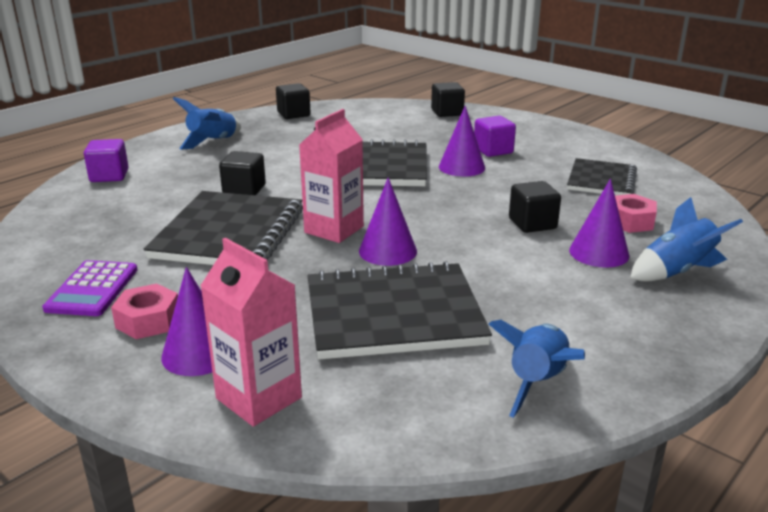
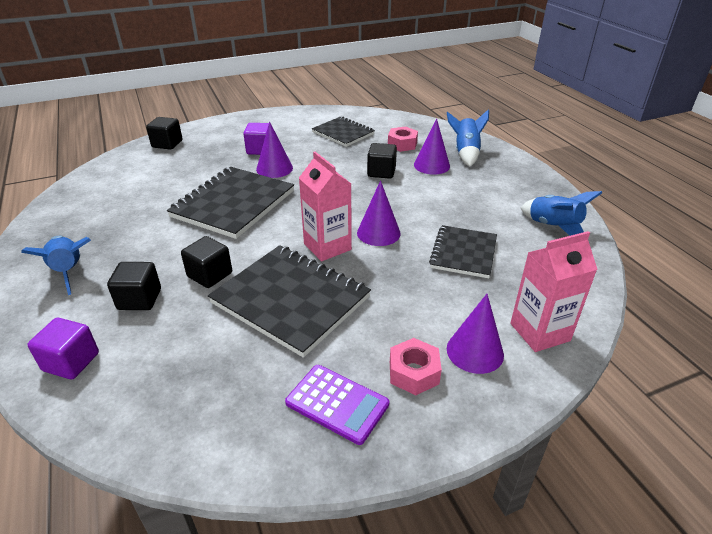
camera: 65 degrees left, 10 degrees up
(293, 114) = (63, 210): black cube -> black cube (139, 299)
(393, 314) = (463, 253): black notebook -> black notebook, size x0.62

